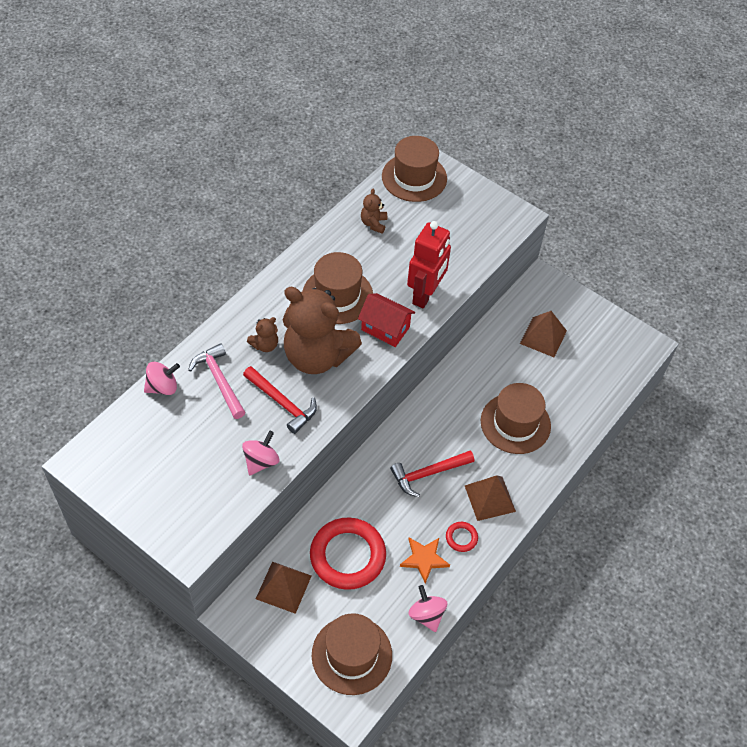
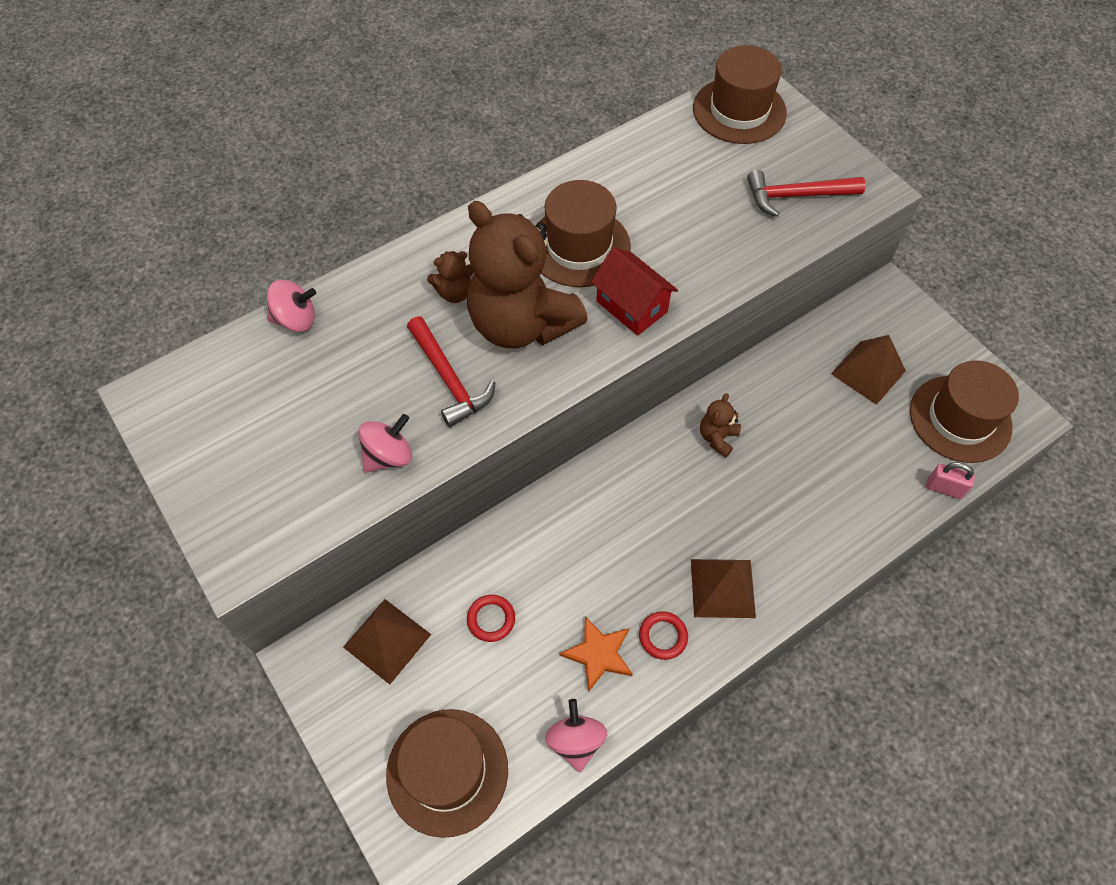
camera: 20 degrees right, 5 degrees up
(219, 381) = (374, 328): pink hammer -> none
(347, 556) = (491, 619): red ring -> red ring, size x0.43
(373, 223) = (662, 160): brown teddy bear -> brown teddy bear (717, 437)
(425, 295) = (705, 271): red robot -> none
(428, 474) = (644, 529): red hammer -> red hammer (797, 196)
(515, 423) = (792, 486): brown hat -> brown hat (960, 419)
(609, 402) = (943, 488): none -> pink padlock

